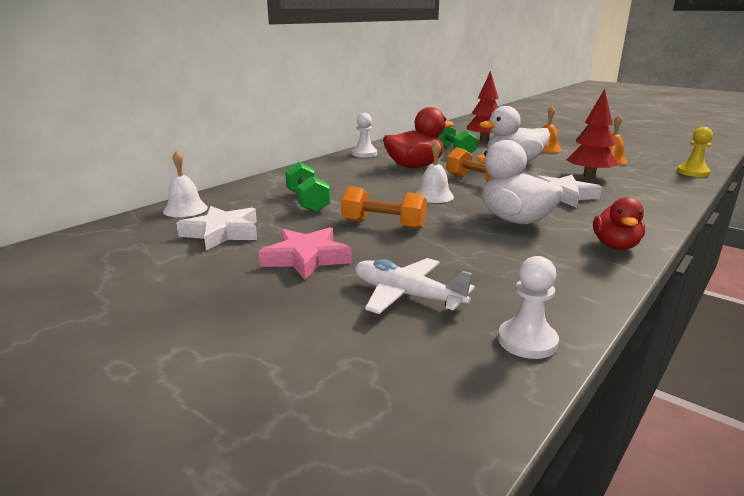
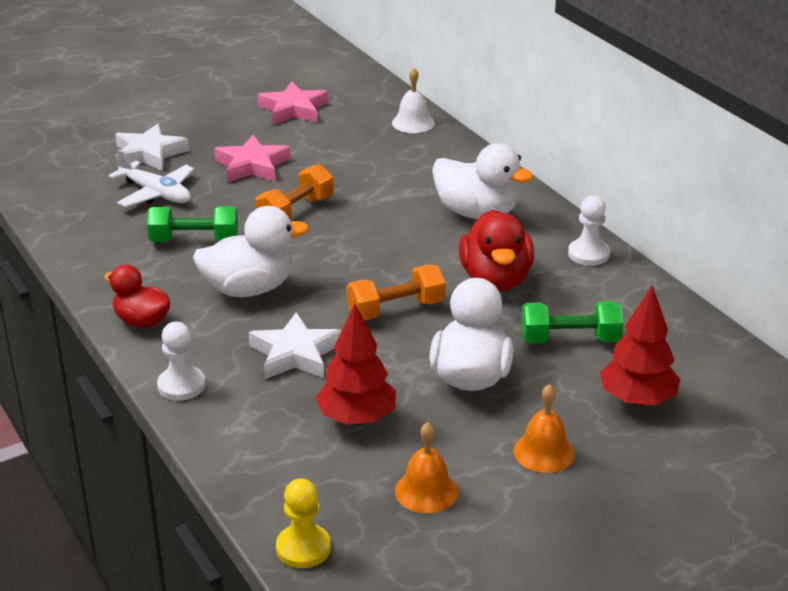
camera: 110 degrees right, 10 degrees up
(153, 264) = (293, 109): none -> pink star
(222, 233) = (336, 136): white star -> white star (149, 154)
(307, 201) = (393, 183): green dumbbell -> green dumbbell (194, 241)
(336, 177) = (476, 213): none -> white duck
(406, 295) = (156, 193): white plane -> white plane turned 75 degrees clockwise
(433, 196) = (359, 261): white bell -> none
(527, 341) = (62, 220): white pawn -> white pawn (181, 385)

